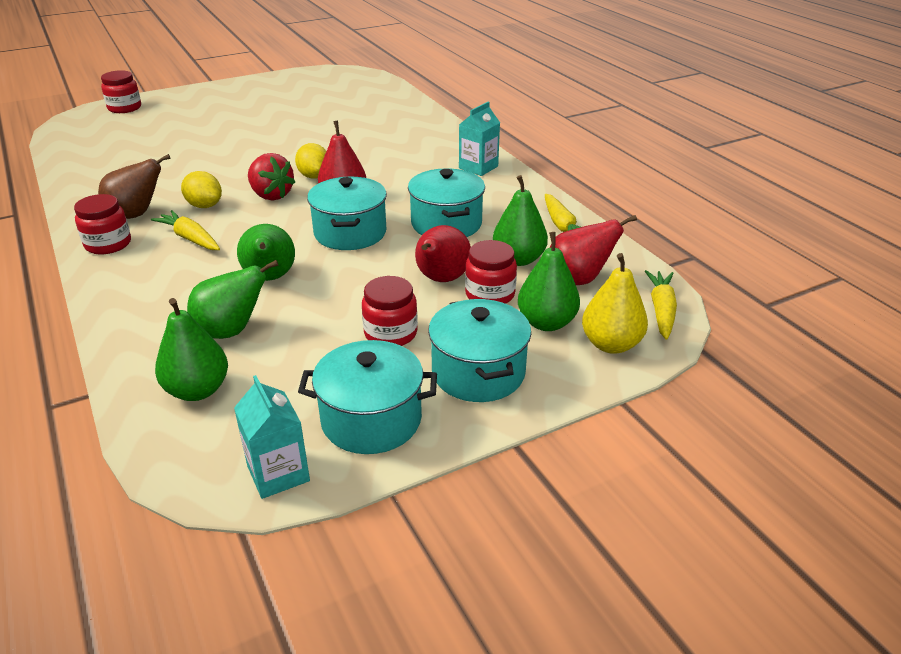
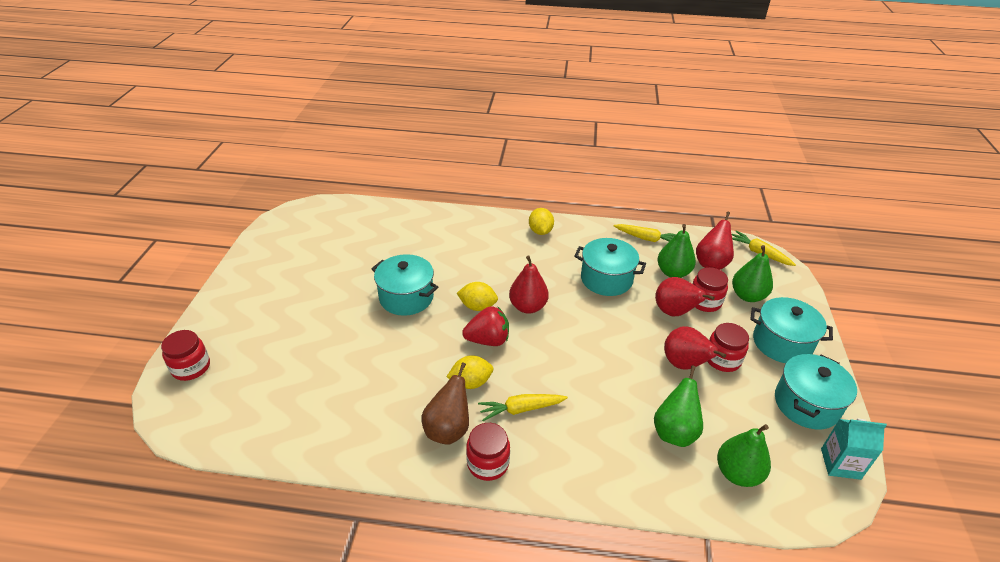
camera: 55 degrees left, 5 degrees up
(270, 278) = (616, 387): green pear -> none
(350, 233) = (583, 325): turquoise pot -> turquoise pot (406, 297)
(352, 309) = (684, 364): none -> red pear
(478, 167) = (540, 231): turquoise carton -> yellow lemon
(611, 344) = (781, 285): yellow pear -> none

